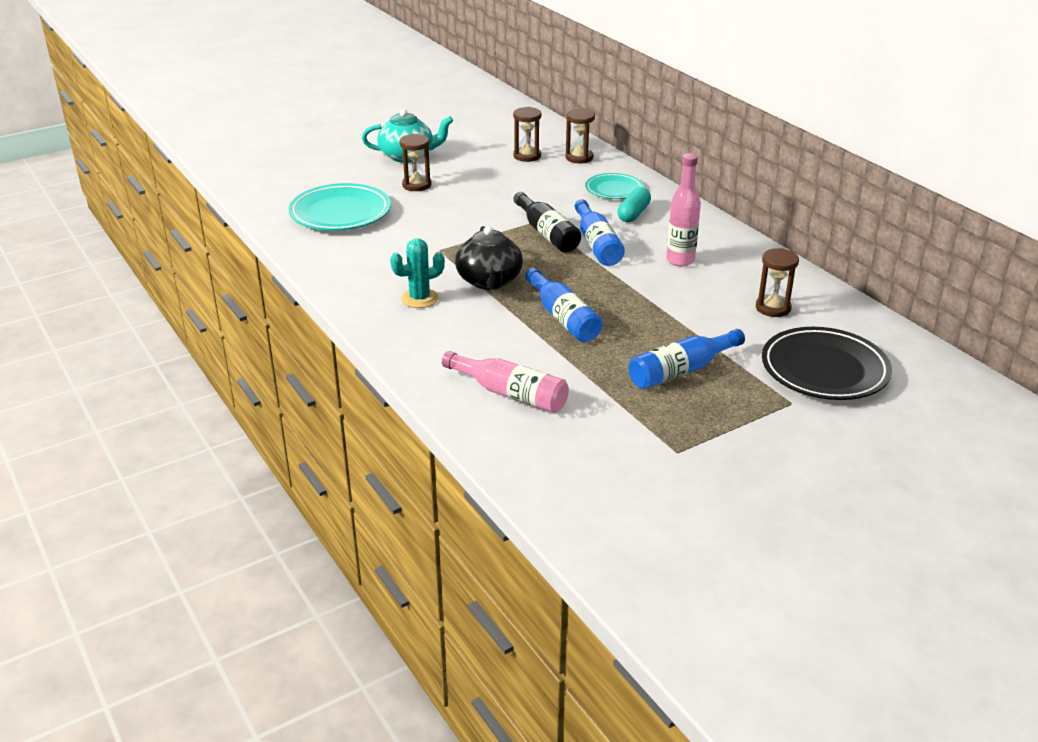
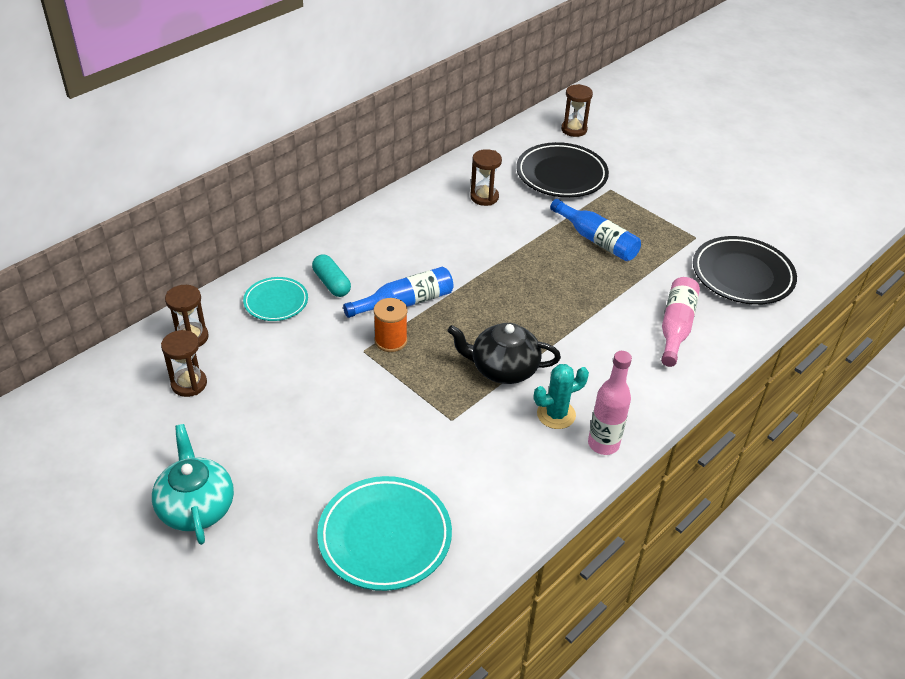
camera: 105 degrees left, 10 degrees up
(416, 185) = (289, 476): brown hourglass -> brown hourglass (574, 129)
(420, 298) = (556, 414): turquoise cactus -> turquoise cactus turned 75 degrees counterclockwise
(489, 281) = (503, 368): black teapot -> black teapot turned 150 degrees counterclockwise
(547, 233) = (390, 341): black bottle -> orange spool
(563, 317) = (548, 310): blue bottle -> none
(590, 472) = (742, 275): none -> black plate
(633, 214) = (332, 283): turquoise capsule -> turquoise capsule turned 45 degrees clockwise
(680, 260) = (420, 248): pink bottle -> pink bottle (603, 444)

